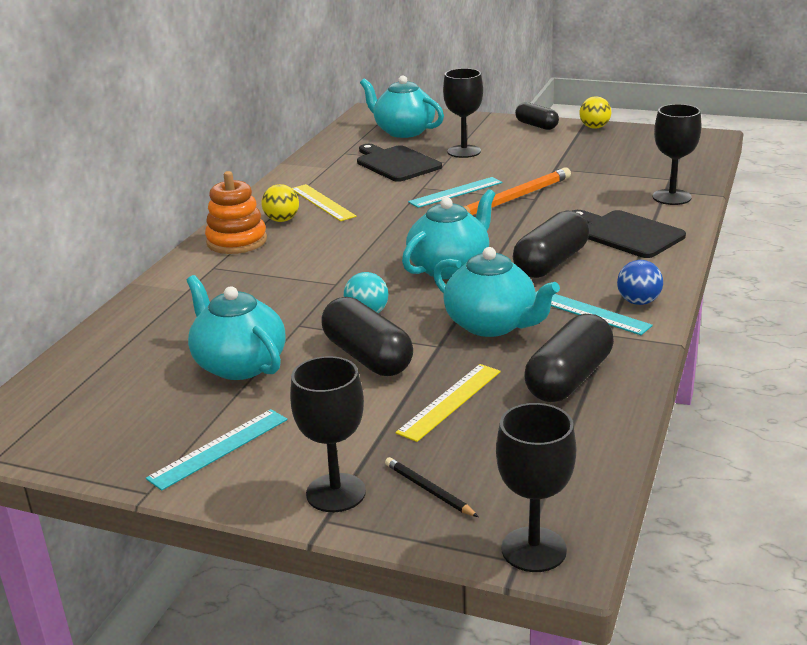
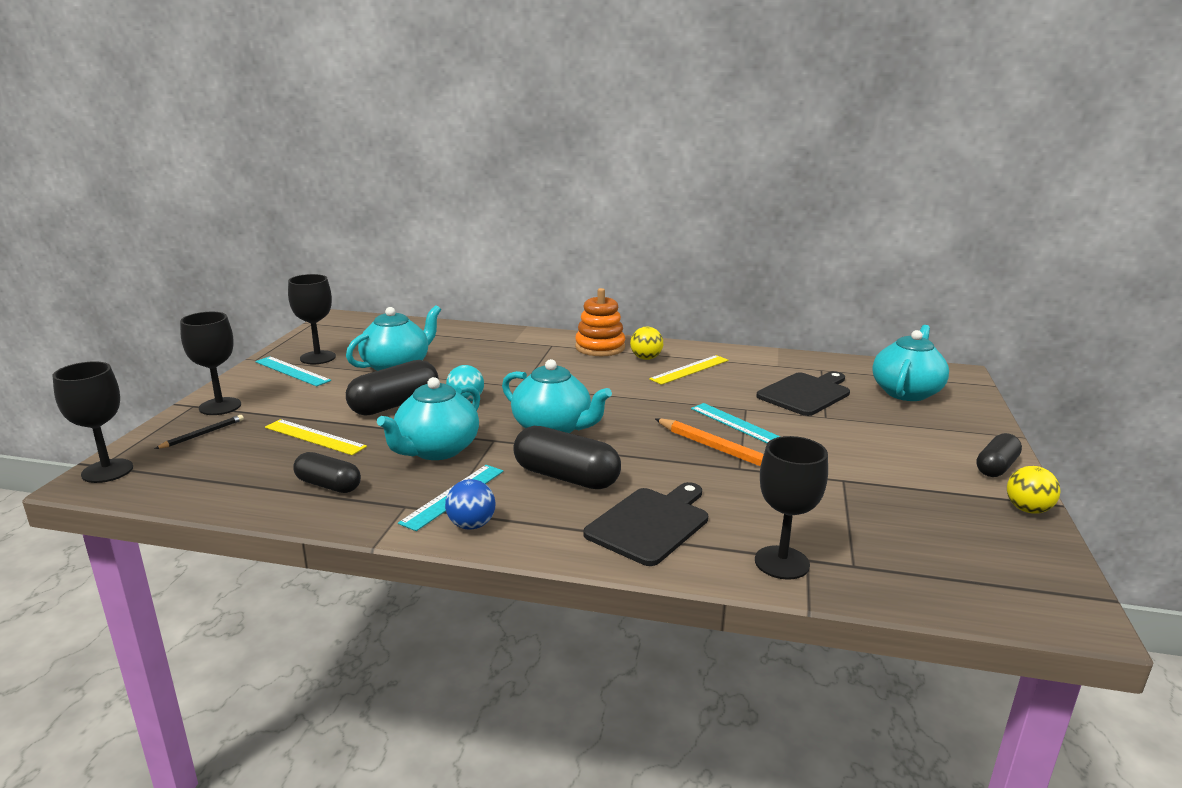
camera: 80 degrees right, 5 degrees down
(464, 151) = (865, 425): black goblet -> black goblet (318, 357)
(569, 379) = (328, 485): black capsule -> black capsule, size x0.64

